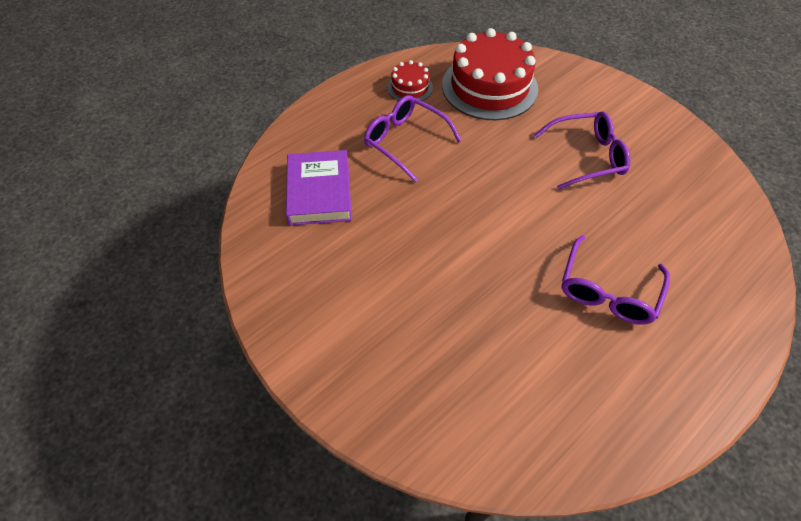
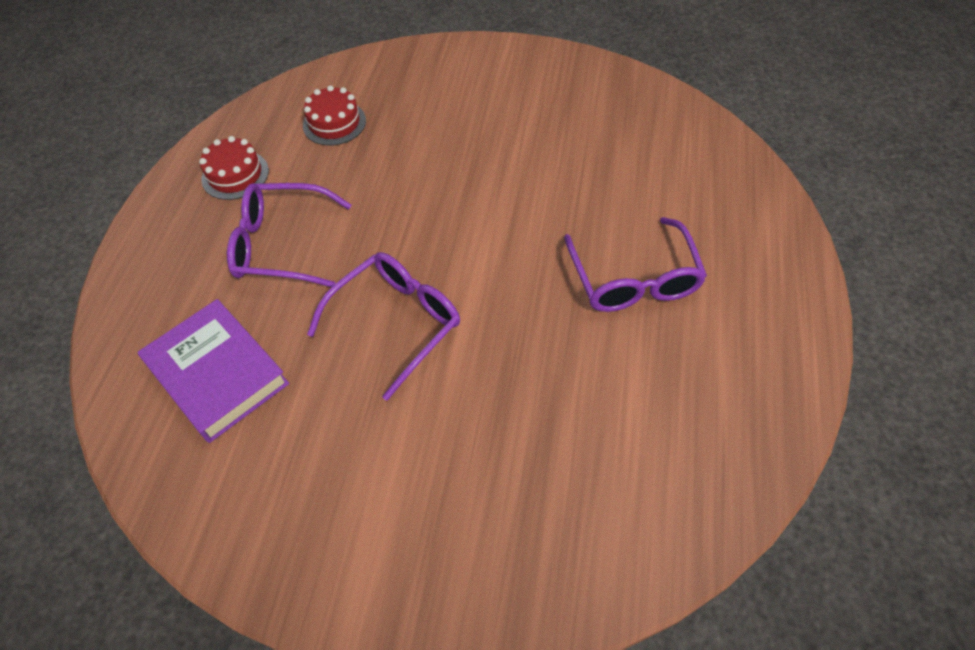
camera: 35 degrees left, 0 degrees up
(489, 86) = (334, 123): red cake -> red cake, size x0.47
(587, 156) = (503, 145): purple glasses -> purple glasses (396, 323)

